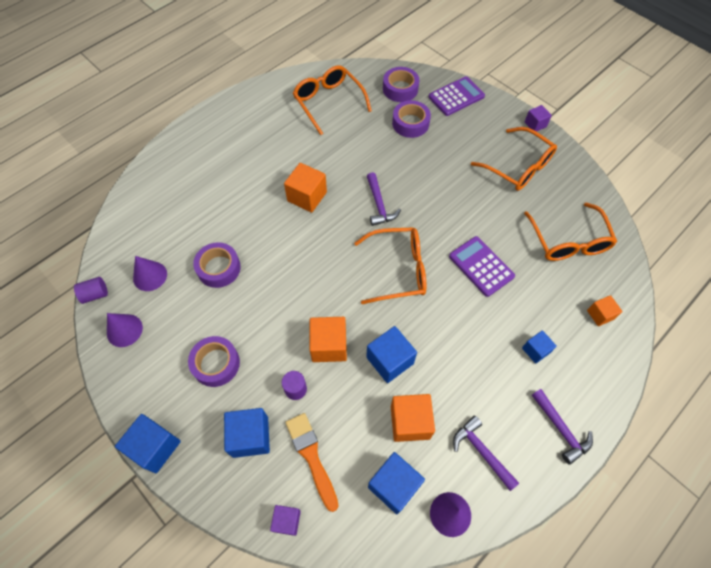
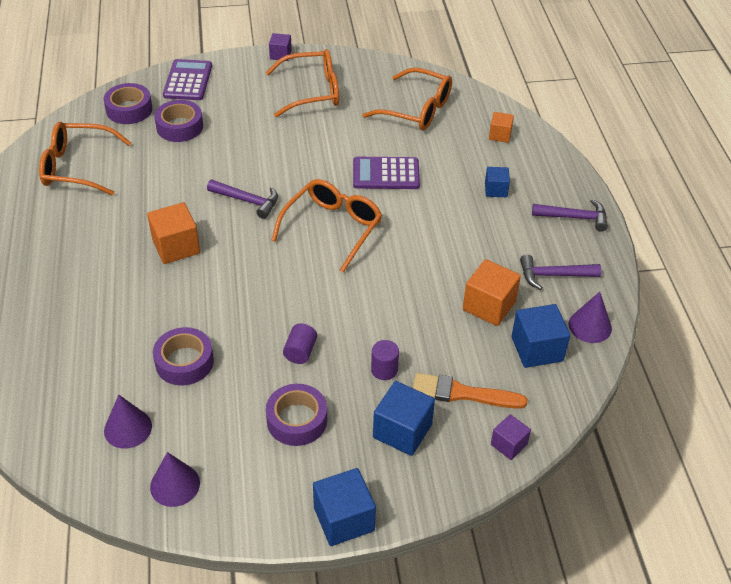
camera: 55 degrees left, 15 degrees down
(95, 294) = (96, 493): purple cylinder -> purple cylinder (300, 352)
(329, 345) = (362, 320): orange cube -> none
(390, 360) = (418, 286): blue cube -> none

